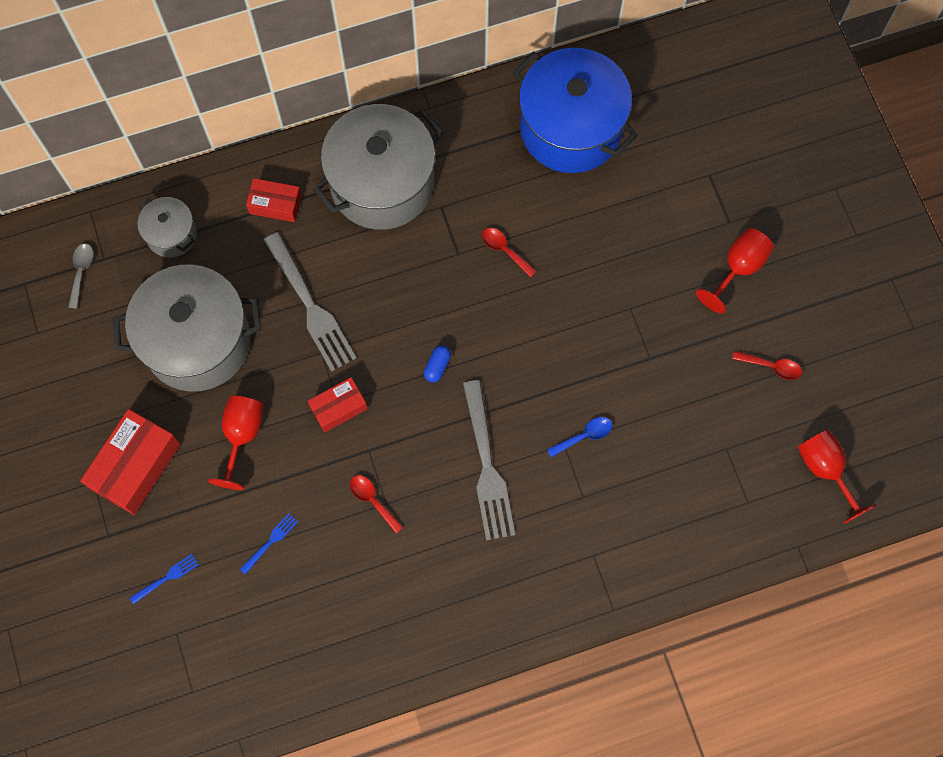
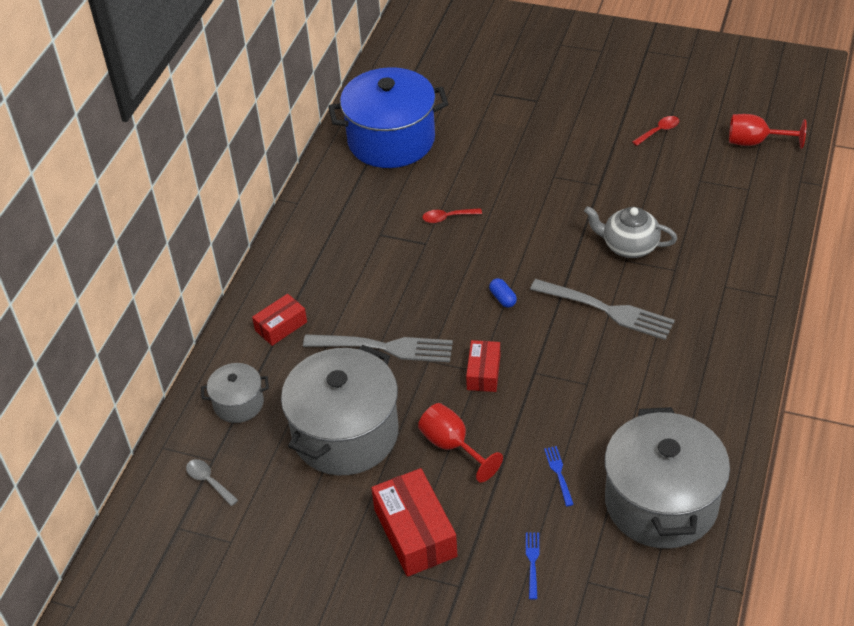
camera: 50 degrees left, 25 degrees down
(372, 500) = (577, 390): red spoon -> none
(382, 184) = (328, 257): grey pot -> grey pot (661, 502)
(584, 436) = (628, 246): blue spoon -> grey teapot
(738, 268) = (574, 112): red goblet -> none

